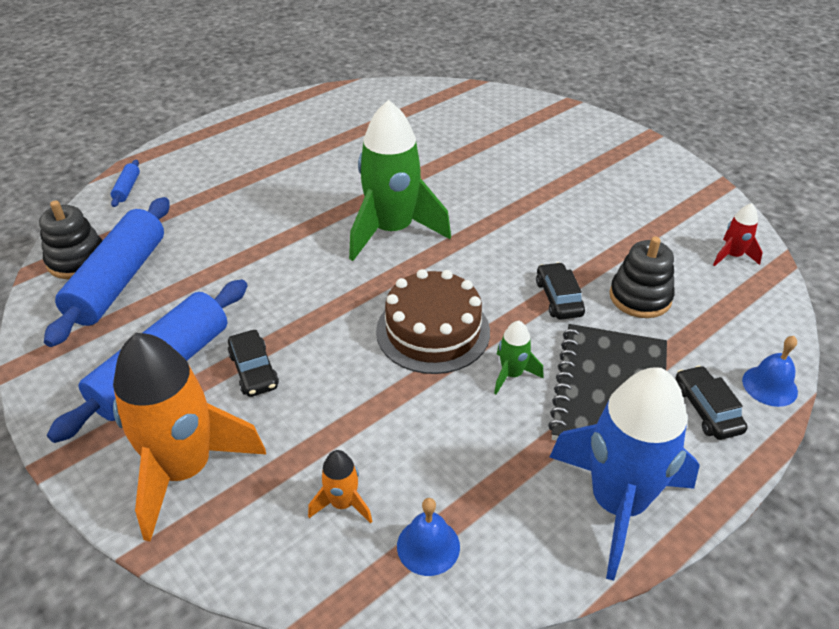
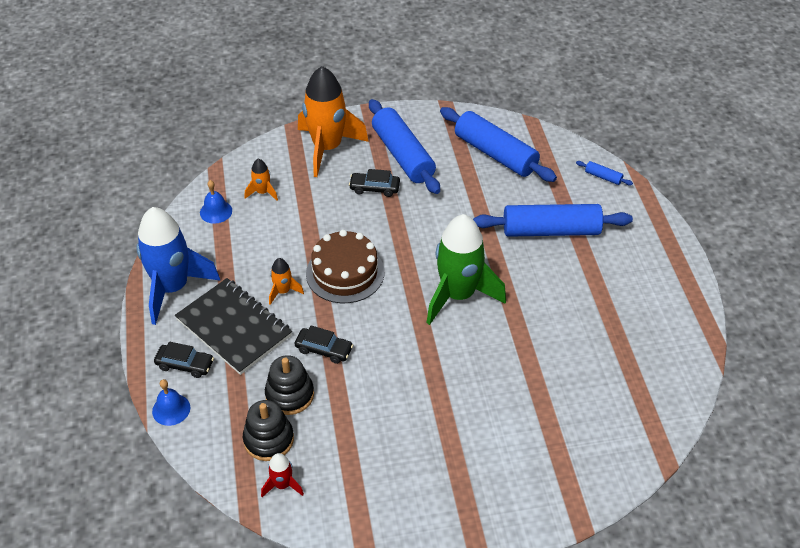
camera: 120 degrees right, 5 degrees up
(77, 260) = (529, 141): black stacking toy -> black stacking toy (268, 440)
(243, 199) = (551, 230): none -> blue rolling pin
(512, 374) = (283, 291): green rocket -> orange rocket

